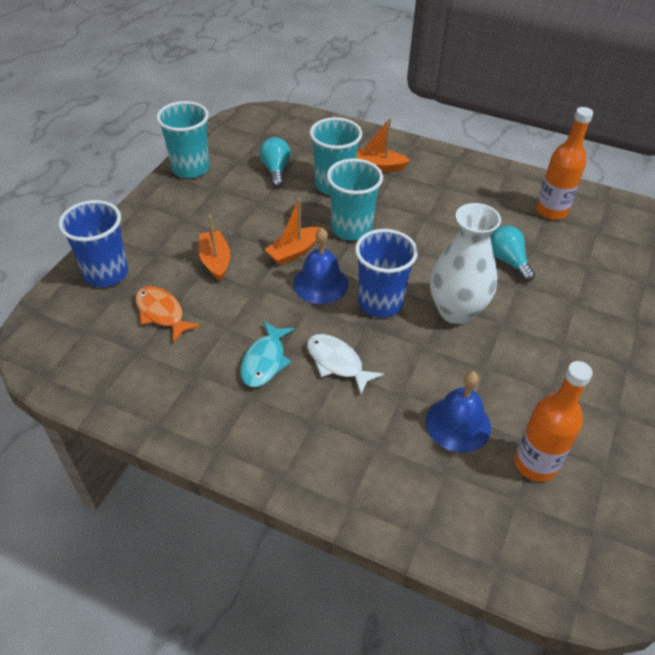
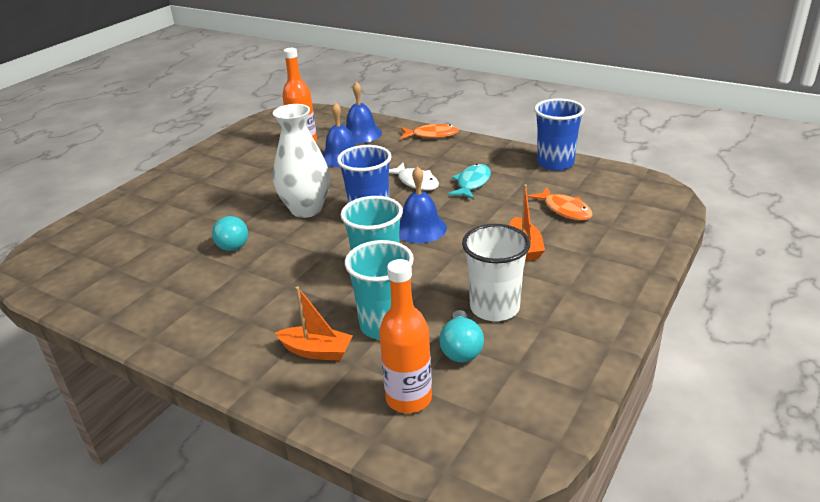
camera: 170 degrees left, 15 degrees down
(106, 273) = (633, 238): blue cup -> blue cup (555, 163)
(190, 168) = (584, 355): turquoise cup -> none
(249, 200) = (494, 308): none -> white cup
(294, 252) = (443, 253): orange boat -> none
(330, 491) = (432, 135): none -> orange fish
(451, 496) = (361, 134): none -> blue bell
(551, 211) = (142, 289): orange bottle -> orange bottle (408, 398)

